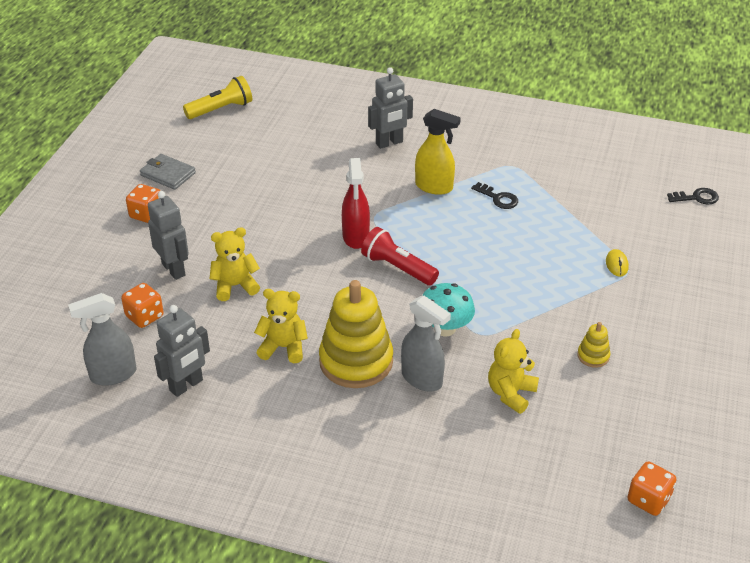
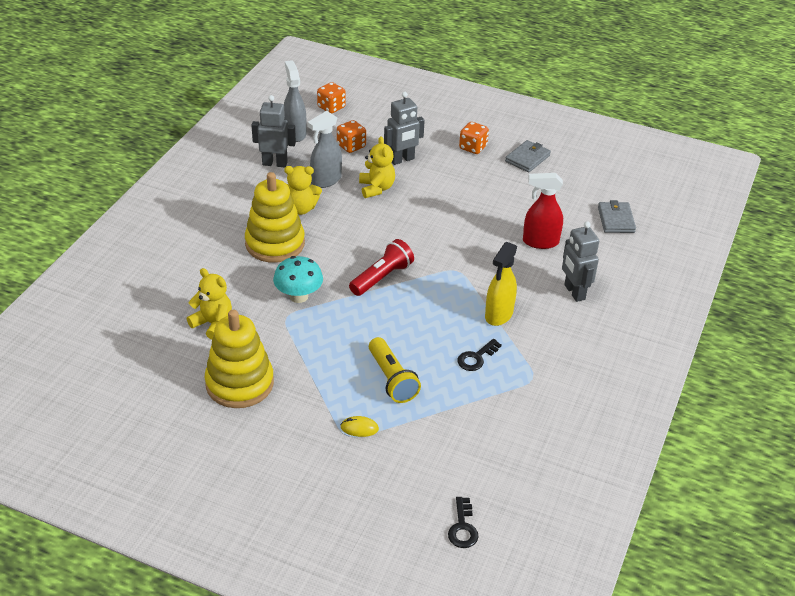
camera: 95 degrees right, 0 degrees up
(186, 385) = (275, 163): grey robot -> grey robot turned 135 degrees clockwise
(221, 109) = (629, 189): yellow flashlight -> yellow flashlight (392, 379)
(273, 118) = (616, 220): none -> grey wallet
(283, 347) = (301, 209): yellow teddy bear -> yellow teddy bear turned 75 degrees clockwise
(356, 237) = (428, 257): red spray bottle -> red spray bottle (540, 242)
(422, 379) = (245, 276): grey spray bottle -> grey spray bottle (326, 180)
(593, 356) = (240, 383): yellow stacking toy -> yellow stacking toy, size x2.29
(648, 499) = (75, 383): orange dice -> orange dice (331, 107)

